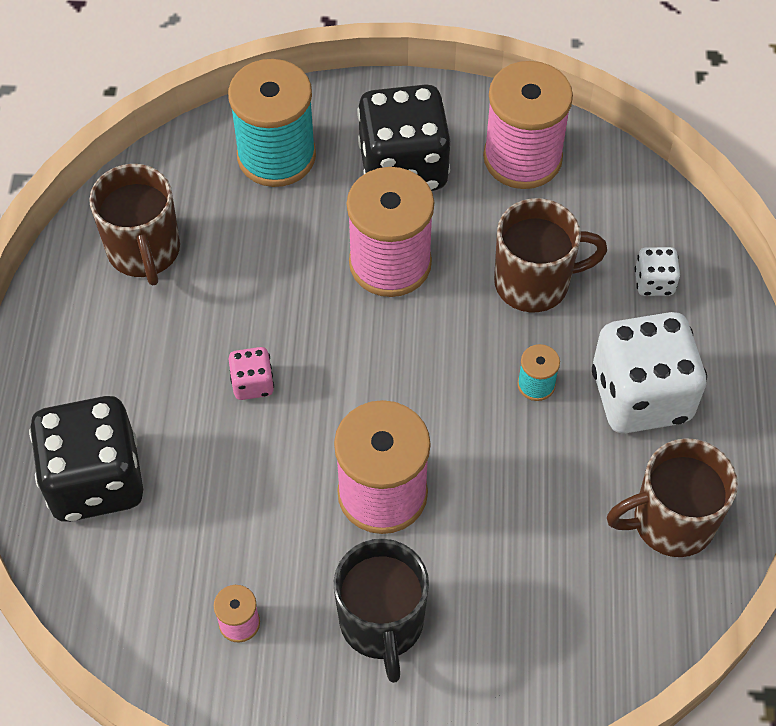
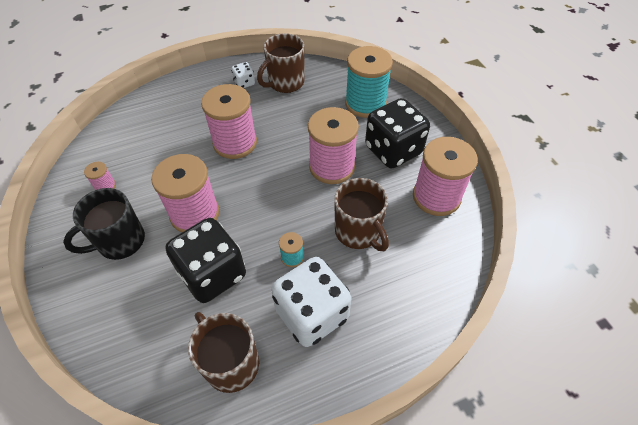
camera: 65 degrees right, 5 degrees down
(95, 480) = (162, 112): black dice -> black dice (212, 274)
(252, 383) = (235, 143): pink dice -> pink spool
(654, 282) = (396, 292): white dice -> white dice (244, 83)

